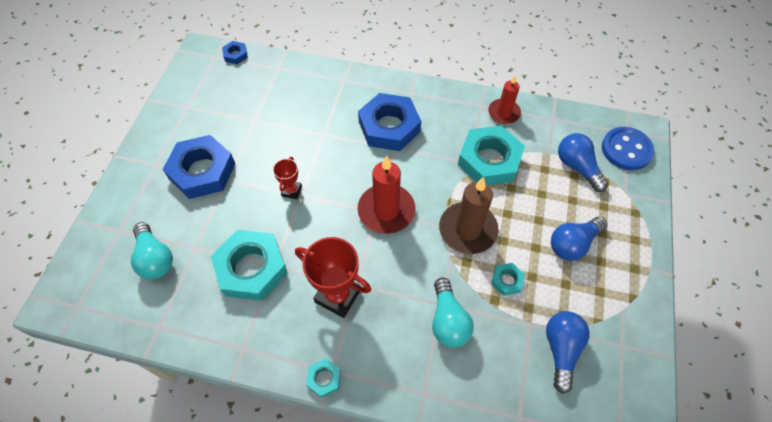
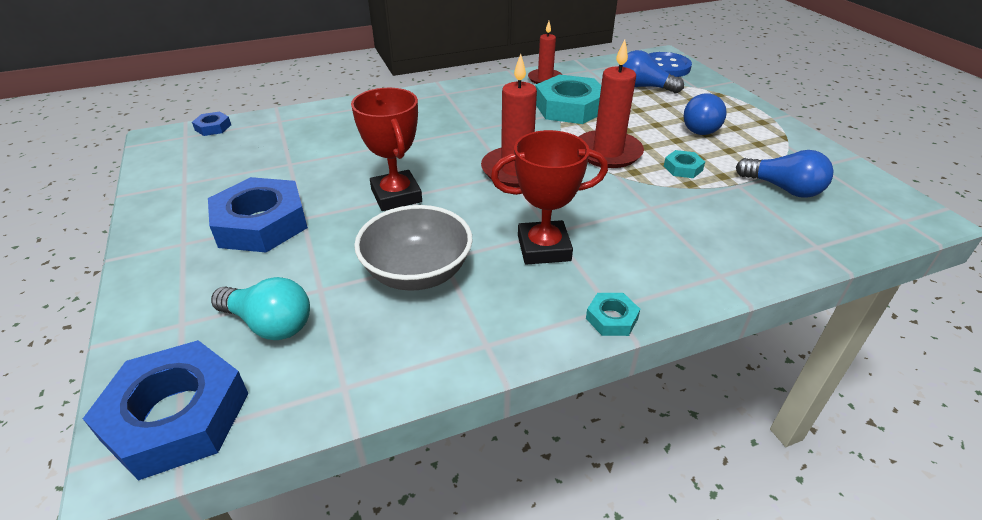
camera: 35 degrees left, 20 degrees down
(251, 268) = (417, 273): turquoise nut -> grey bowl
(291, 191) = (396, 196): red trophy -> red trophy, size x1.87
(389, 127) = (450, 119): blue nut -> blue nut (176, 416)
(448, 320) = (671, 215): turquoise light bulb -> none
(467, 230) = (607, 152): brown candle -> red candle
(561, 350) = (783, 188): blue light bulb -> blue light bulb turned 150 degrees clockwise

